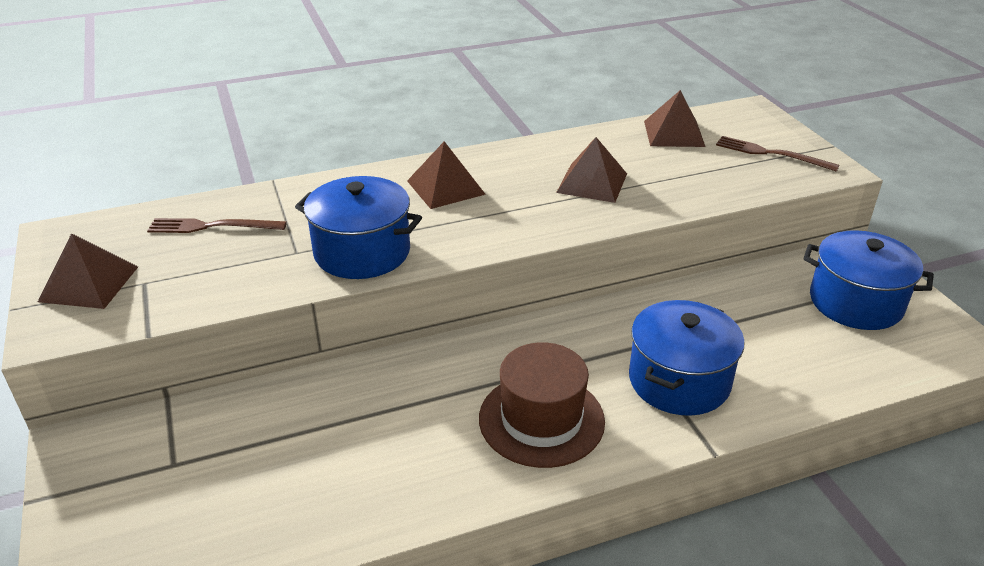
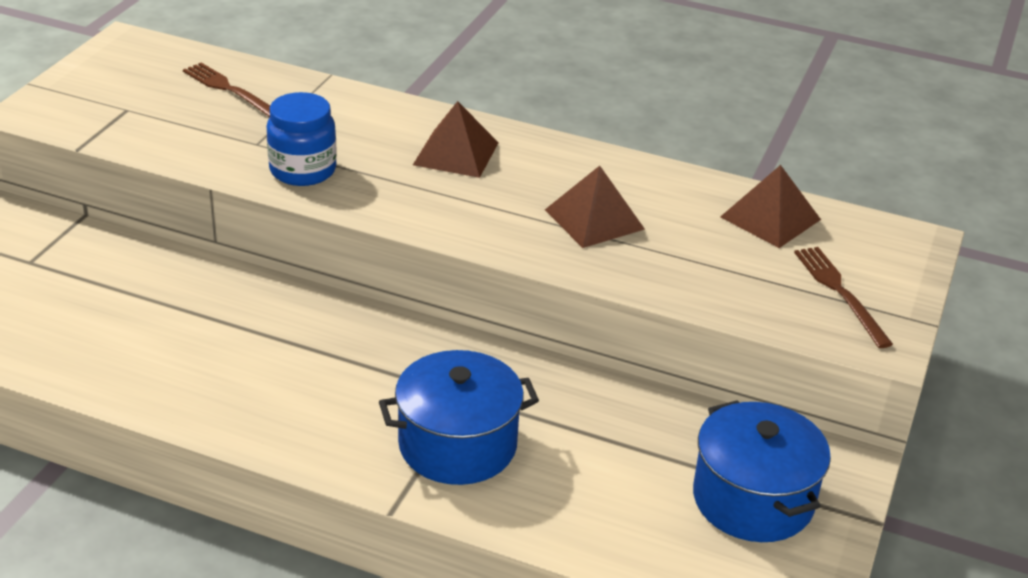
camera: 40 degrees right, 0 degrees up
(89, 283) = (94, 90): brown pyramid -> none
(362, 252) = (303, 170): blue pot -> blue jar
(541, 419) = (301, 396): brown hat -> none

